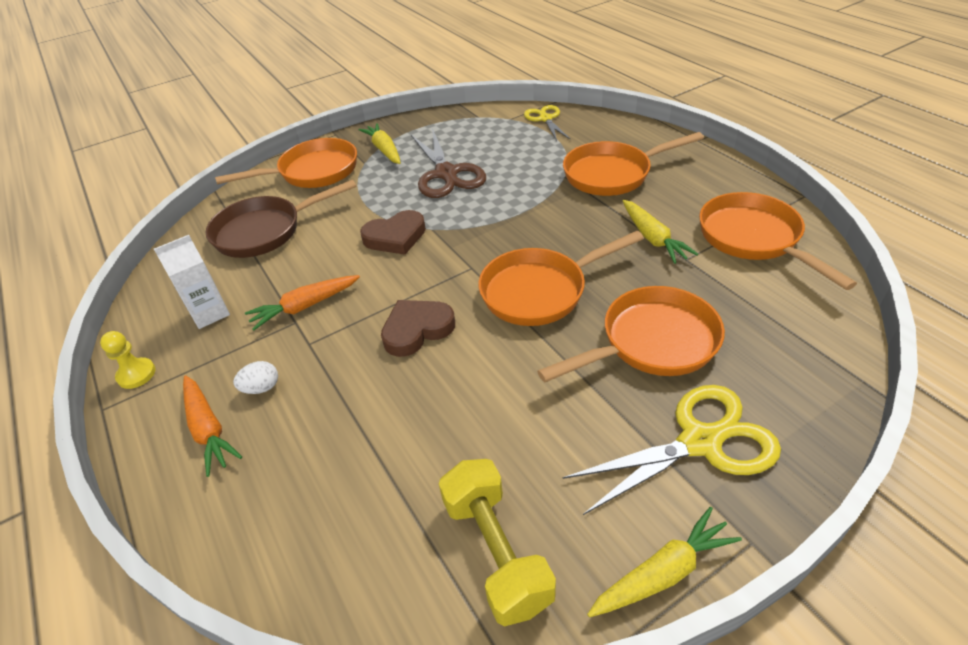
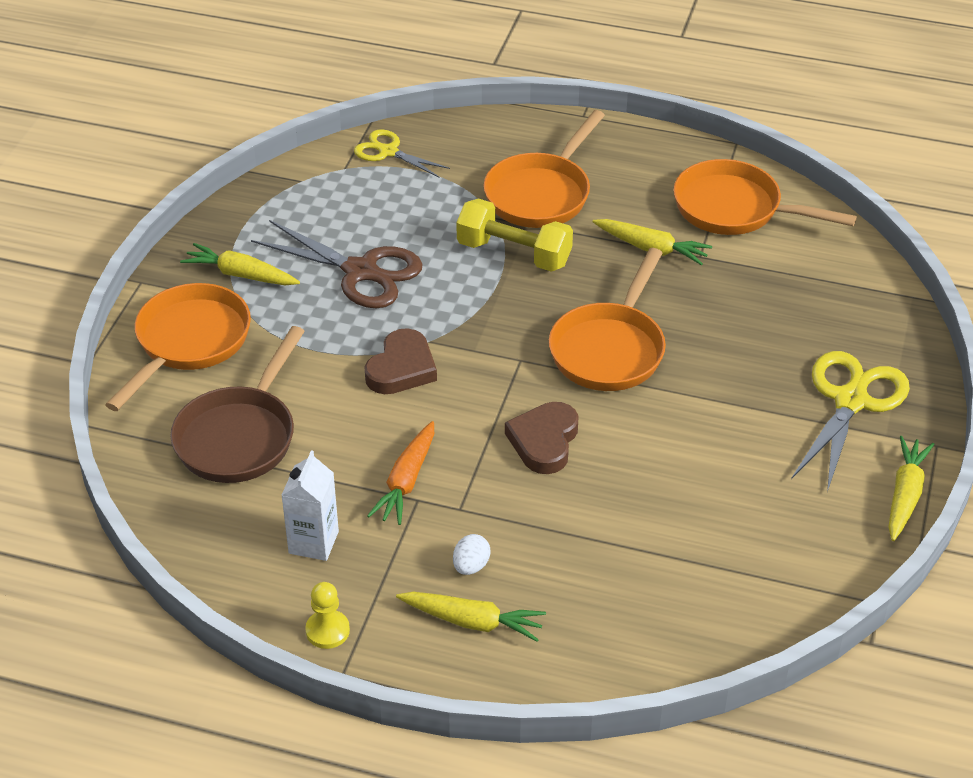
camera: 45 degrees left, 0 degrees up
(208, 429) = (472, 621): orange carrot -> yellow carrot
(496, 552) = (797, 550): yellow dumbbell -> yellow dumbbell (514, 254)
(651, 342) = (746, 346): orange pan -> none

